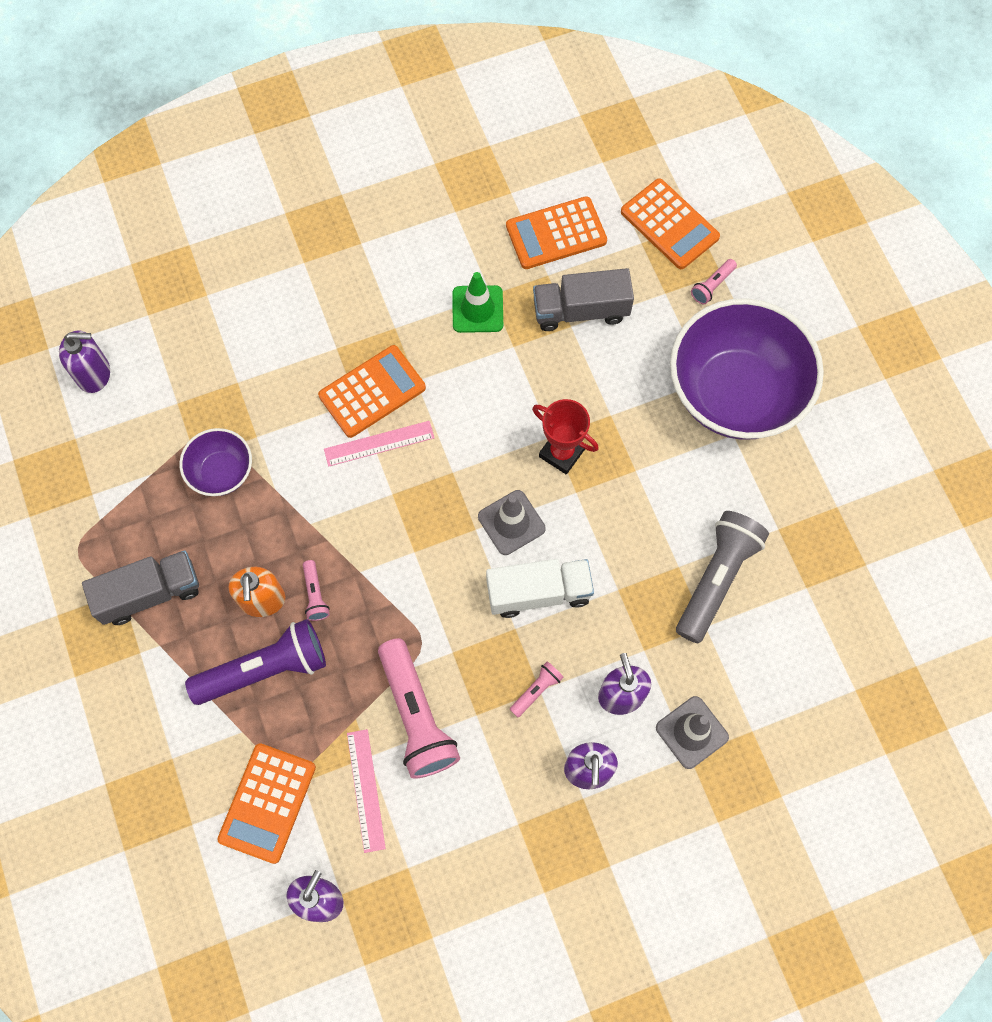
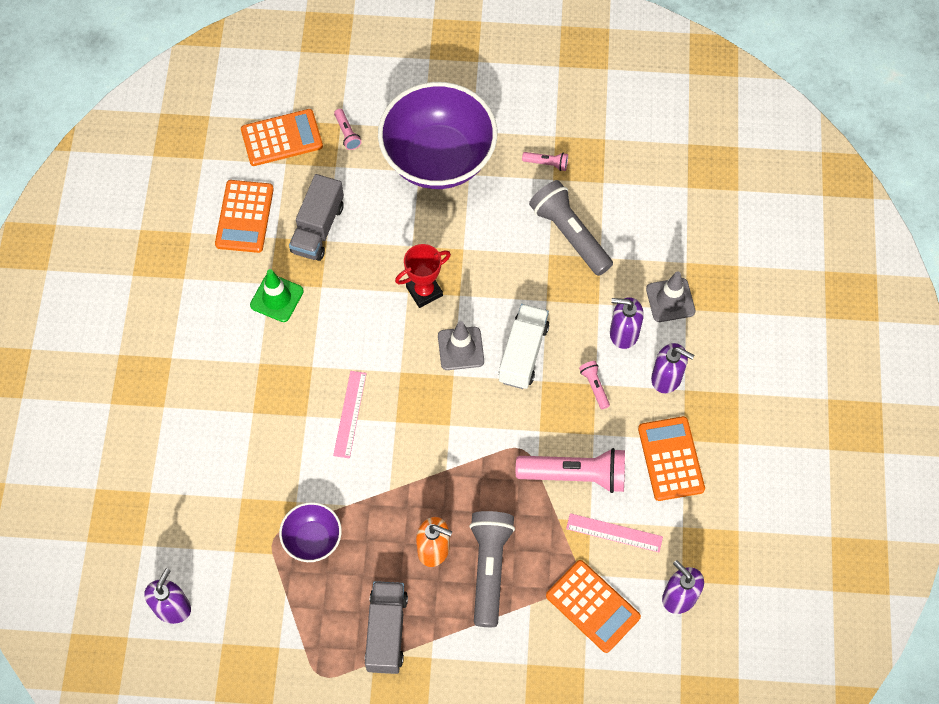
camera: 65 degrees left, 5 degrees down
(264, 669) = (489, 569): purple flashlight -> grey flashlight
(315, 594) = (448, 509): pink flashlight -> pink flashlight (546, 163)
(372, 392) = (304, 401): orange calculator -> orange calculator (670, 459)

